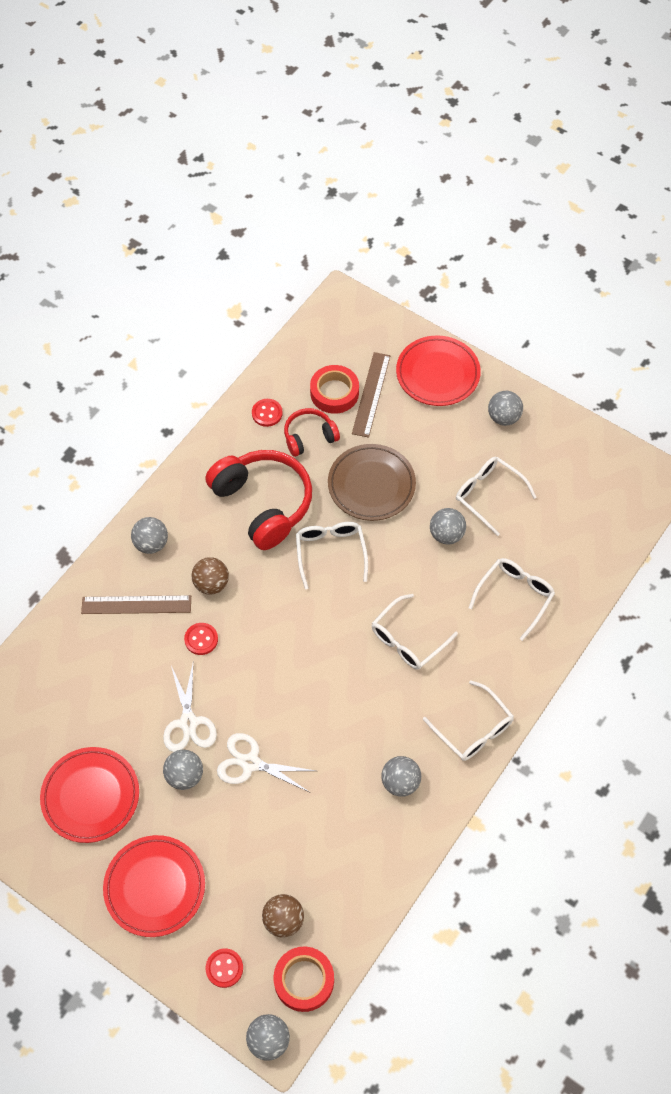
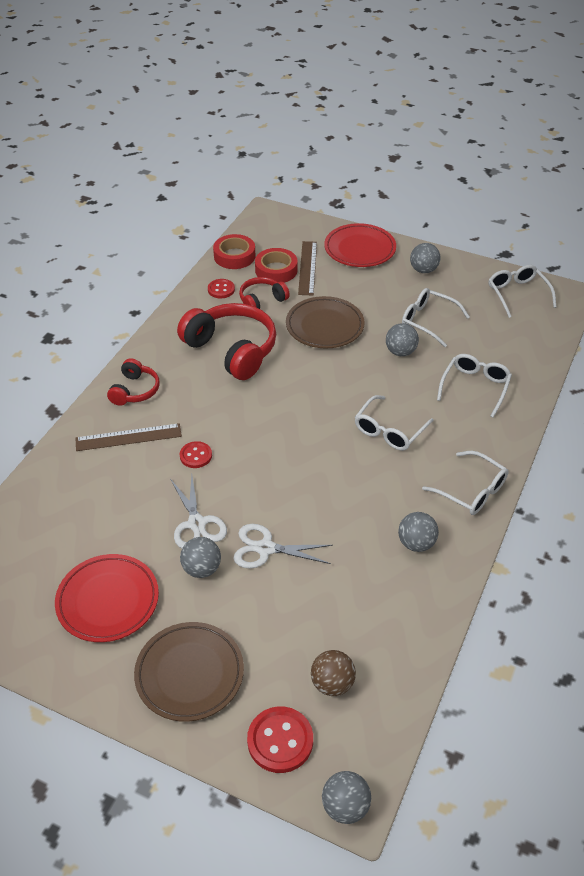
camera: 10 degrees left, 15 degrees down
(151, 544) = (135, 390): grey ball -> red headphones
(155, 887) = (189, 674): red plate -> brown plate
(211, 584) = (197, 413): brown ball -> none
(224, 968) = (280, 740): red button -> red button, size x1.60
(304, 980) = (368, 738): red tape -> red tape (234, 256)
(330, 553) = (301, 377): white glasses -> white glasses (517, 294)

